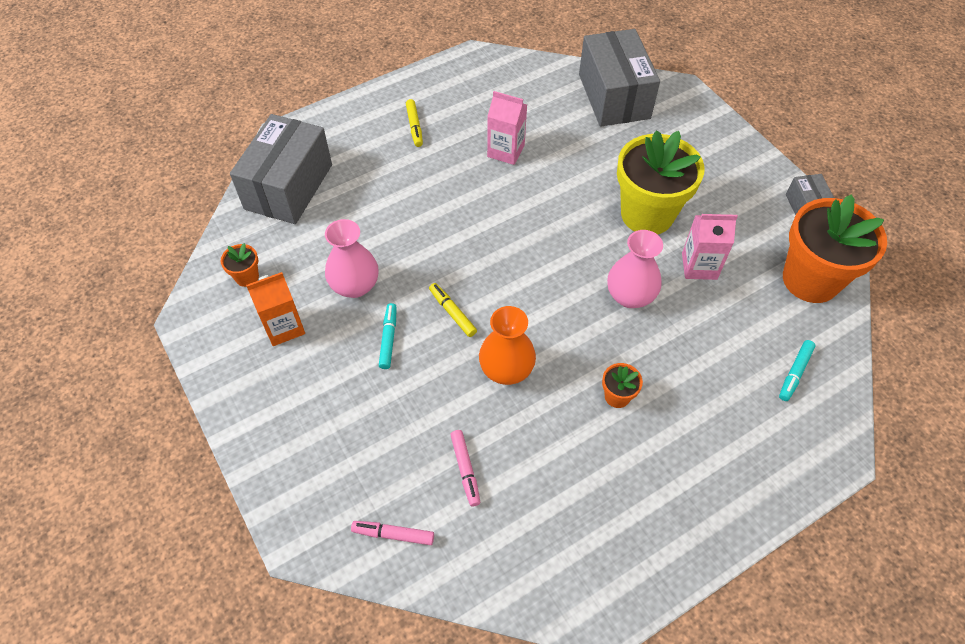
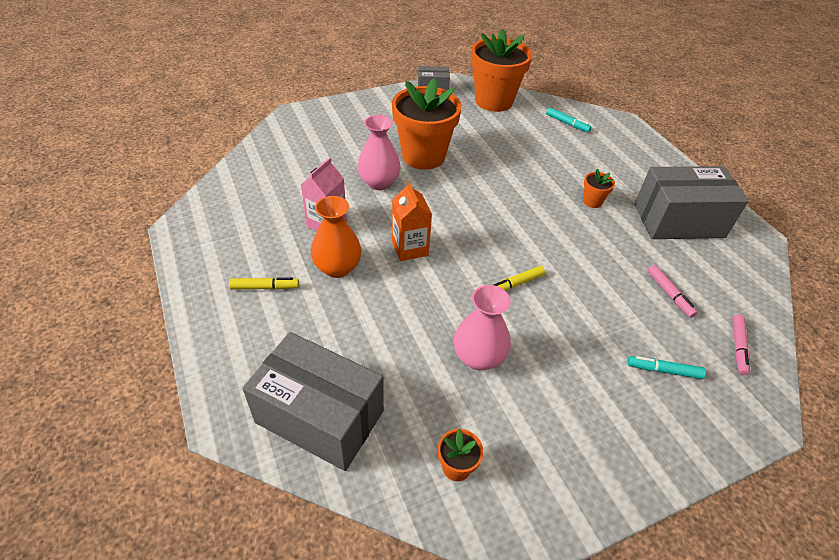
camera: 85 degrees left, 10 degrees down
(284, 327) = (530, 427): orange carton -> orange carton (410, 248)
(388, 338) = (544, 334): turquoise marker -> turquoise marker (663, 370)
(465, 470) = (669, 294): pink marker -> pink marker turned 75 degrees clockwise
(506, 369) = (573, 257): orange vase -> orange vase (337, 267)
(614, 96) = (284, 149): grey box -> grey box (678, 221)
(630, 296) = (502, 179): pink vase -> pink vase (379, 182)
(647, 214) = (423, 156): yellow flower pot -> orange flower pot
(699, 266) = (477, 142): pink carton -> none

